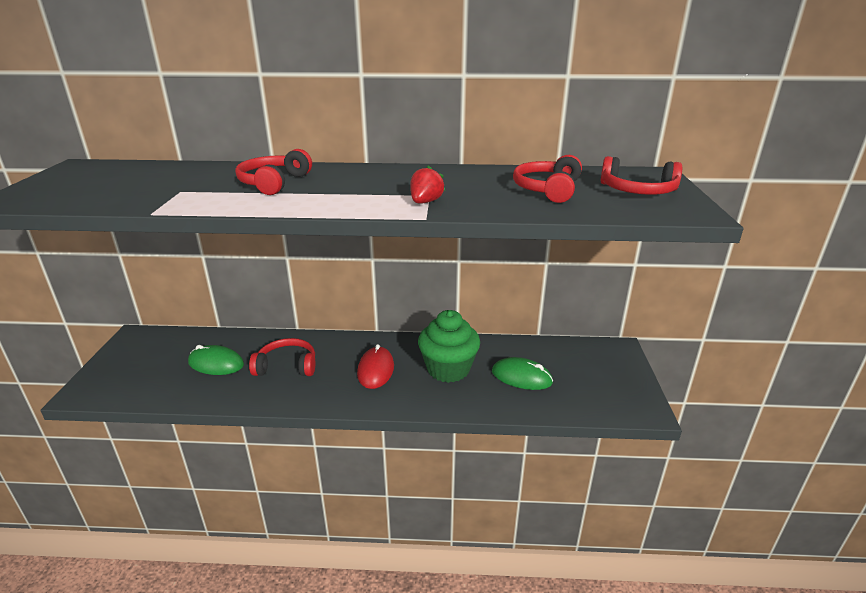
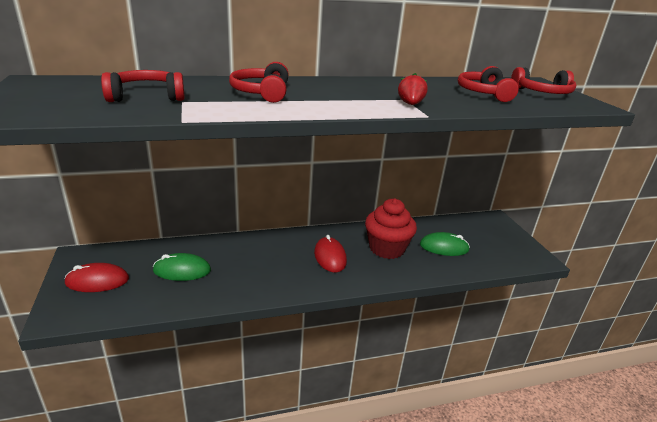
camera: 20 degrees left, 0 degrees up
(135, 363) = (97, 281): none -> red mouse
(287, 366) = (251, 264): red headphones -> red headphones (146, 96)
(448, 369) = (386, 248): green cupcake -> red cupcake

